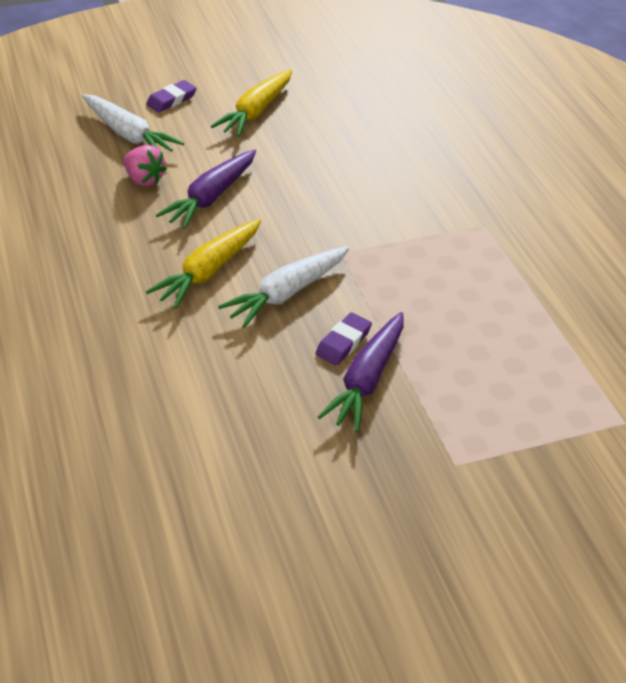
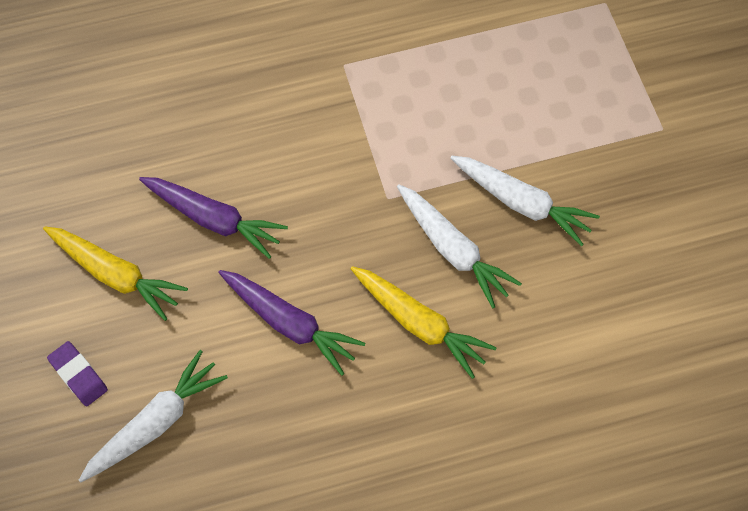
camera: 85 degrees left, 20 degrees up
(144, 179) = (252, 399): pink strawberry -> none
(343, 342) = (521, 203): purple eraser -> white carrot
(367, 379) = (569, 187): purple carrot -> purple carrot (213, 219)

